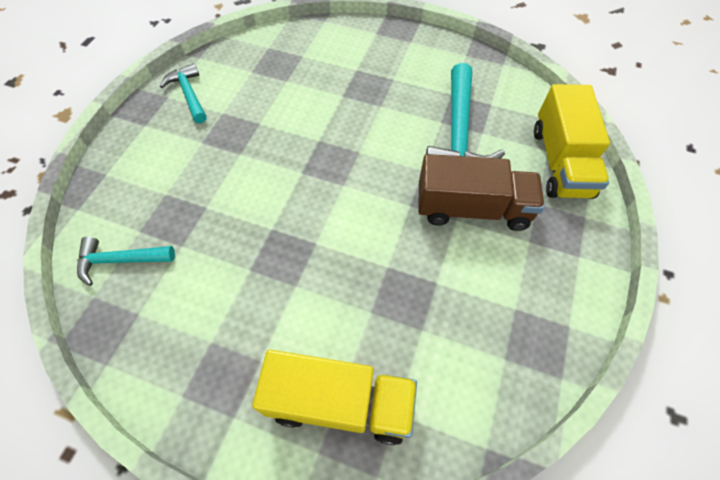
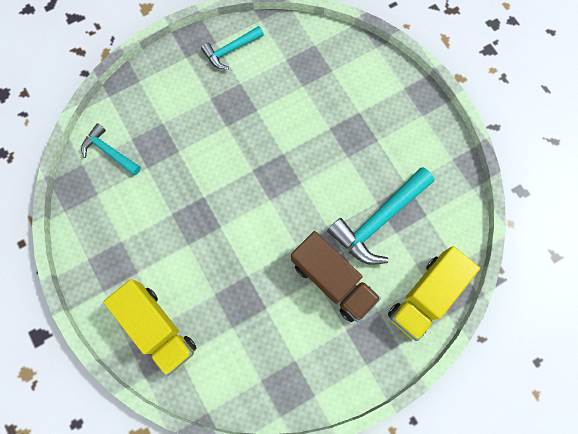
camera: 40 degrees right, 15 degrees up
(189, 94) = (230, 50): turquoise hammer -> turquoise hammer turned 135 degrees counterclockwise

